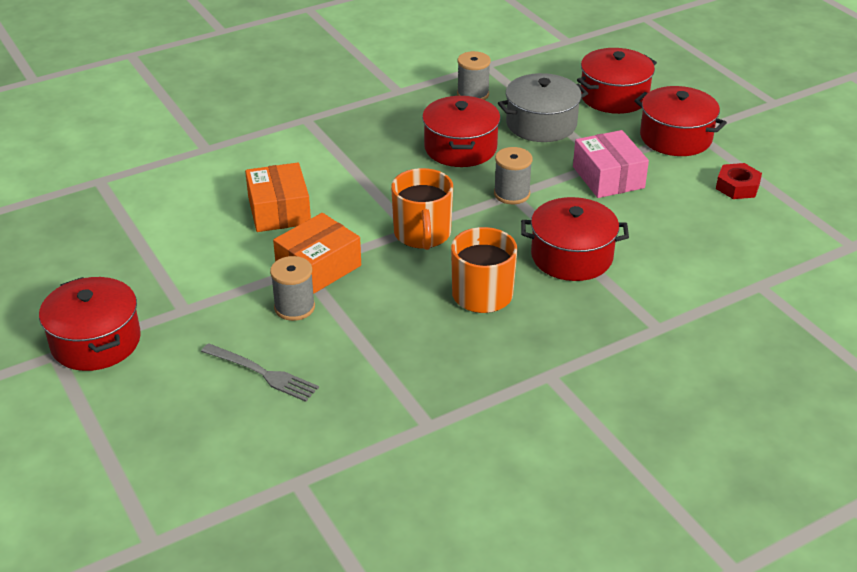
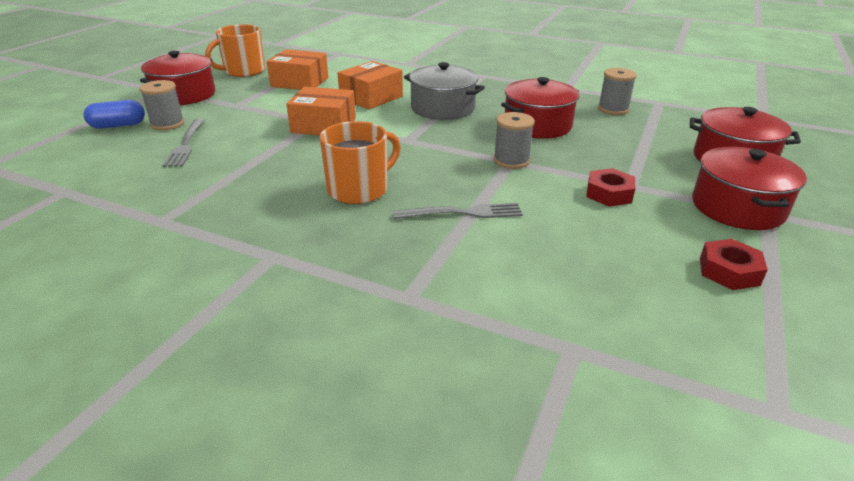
camera: 55 degrees right, 5 degrees down
(141, 415) = (118, 125): none -> blue capsule
(167, 242) = (300, 82): none -> orange box
(294, 307) = (269, 132): grey spool -> grey spool (167, 124)
(422, 234) = (407, 145): orange mug -> orange mug (243, 71)
(541, 124) = (627, 143): grey pot -> grey pot (442, 108)
(571, 256) = (463, 213): red pot -> grey fork
(608, 177) = (609, 194): pink box -> red nut

